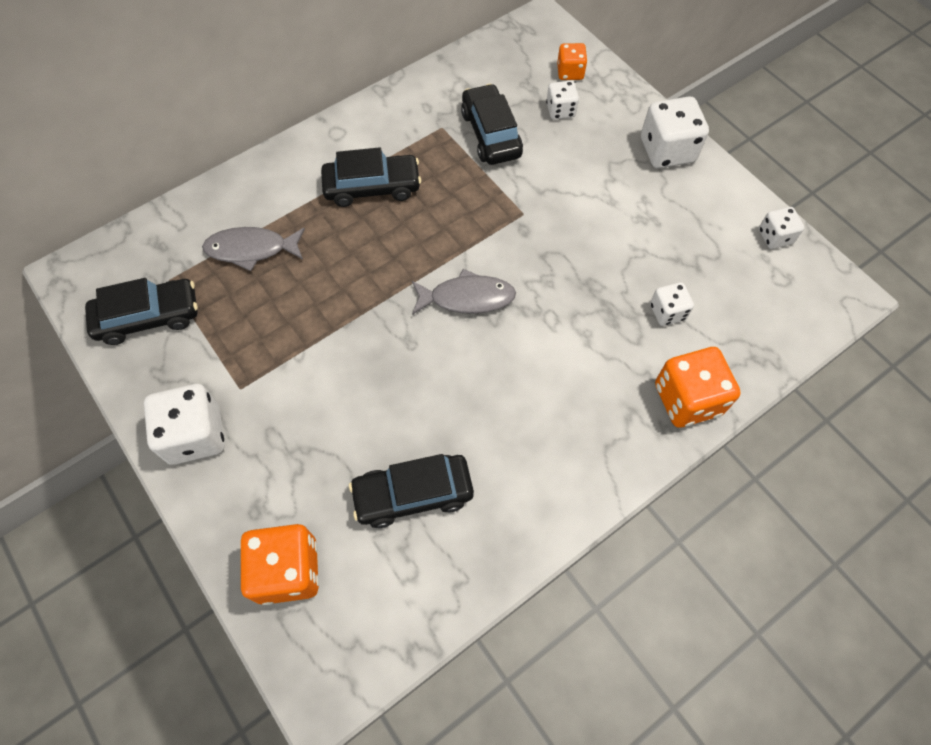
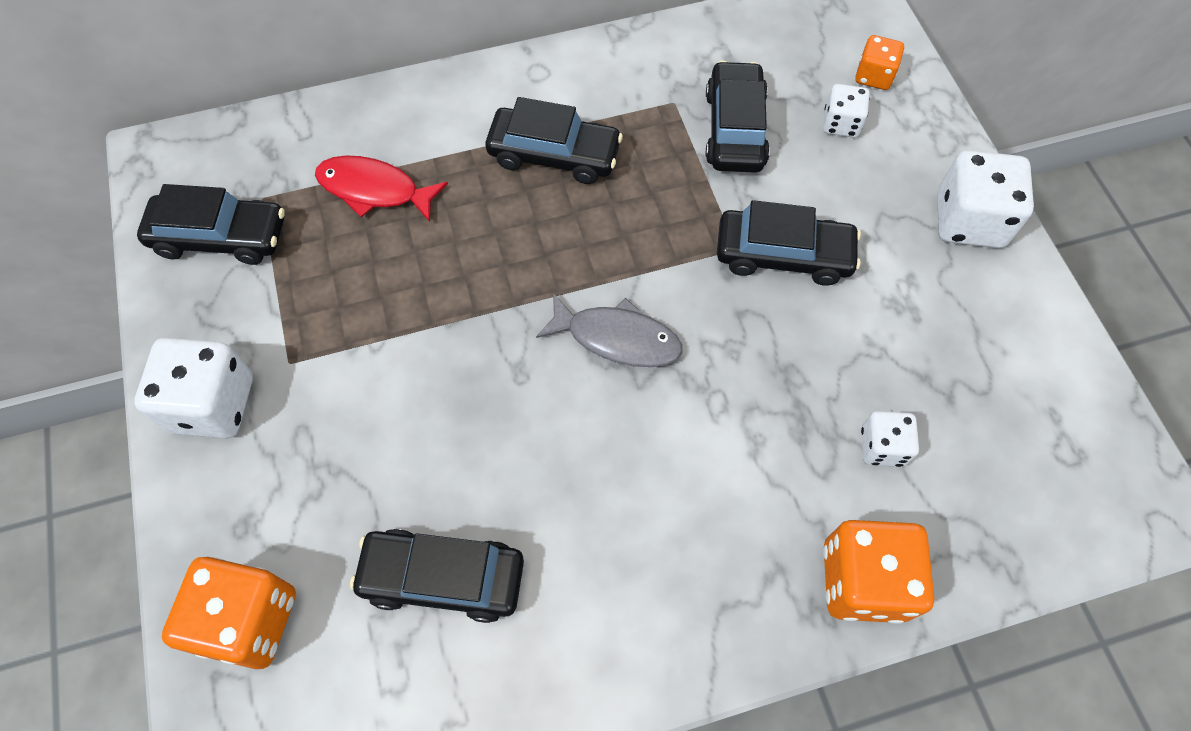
camera: 20 degrees right, 0 degrees up
(251, 249) = (374, 190): grey fish -> red fish
(556, 209) = (783, 255): none -> black car
(775, 237) = (1081, 390): white dice -> none

